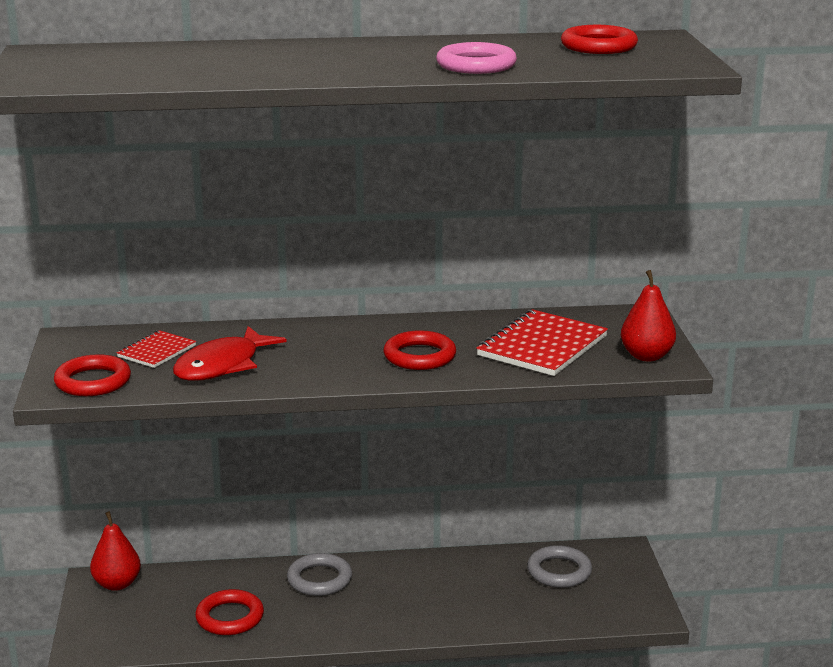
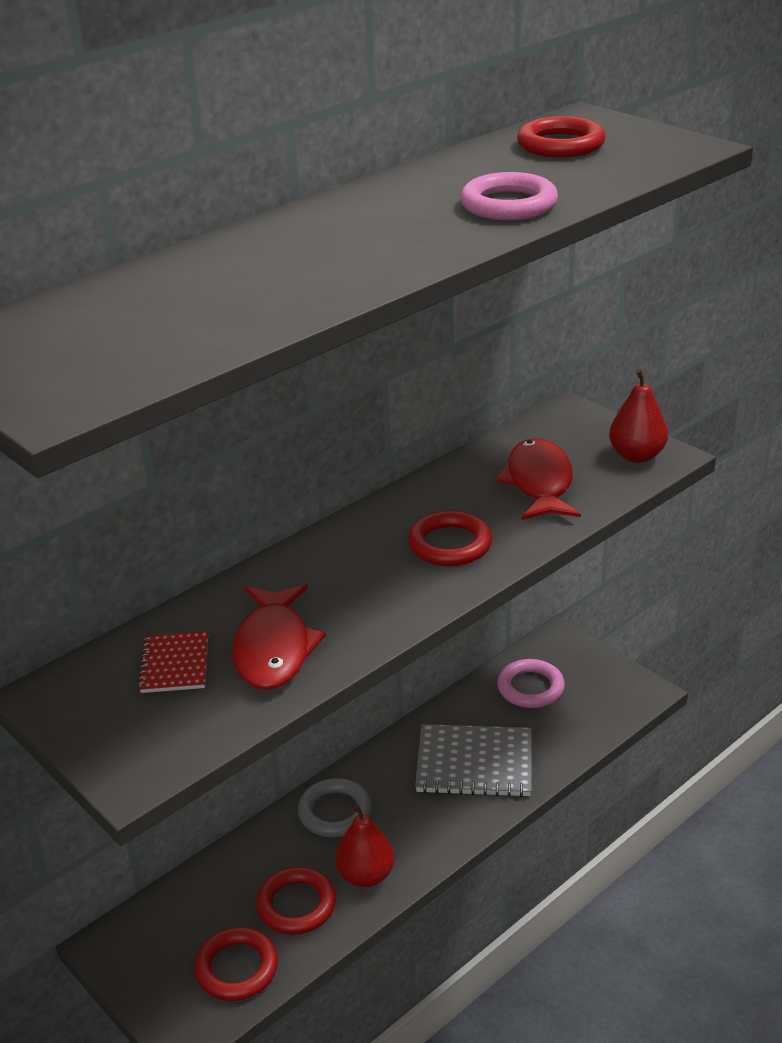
camera: 35 degrees left, 10 degrees up
(93, 381) = (159, 741): red ring -> red ring (237, 968)
(117, 584) = (135, 935): red pear -> red pear (366, 875)
(453, 597) = (474, 763): none -> grey notebook
(542, 346) = (539, 483): red notebook -> red fish
(559, 571) = (530, 688): grey ring -> pink ring

